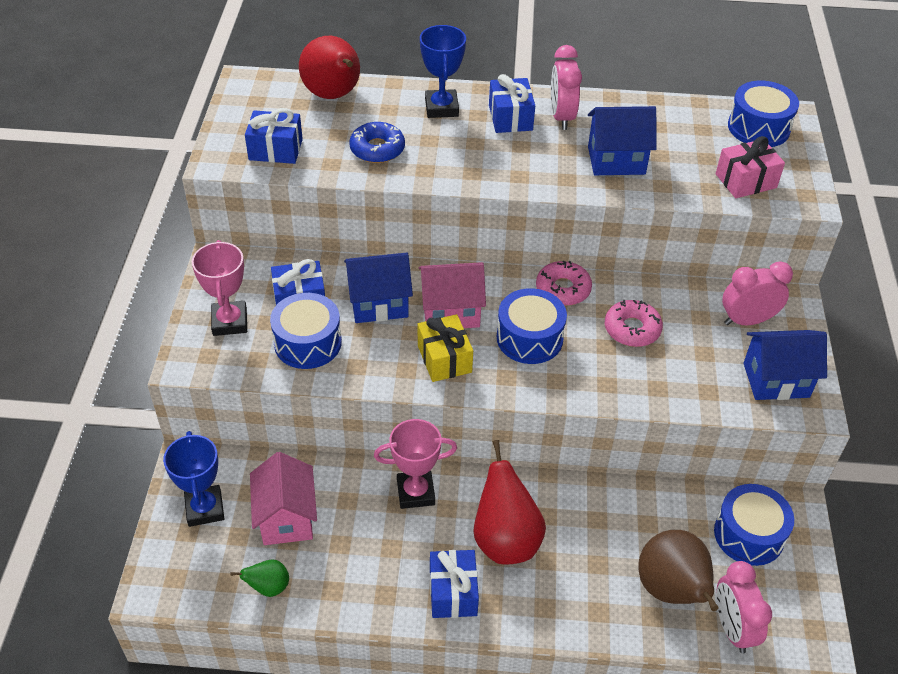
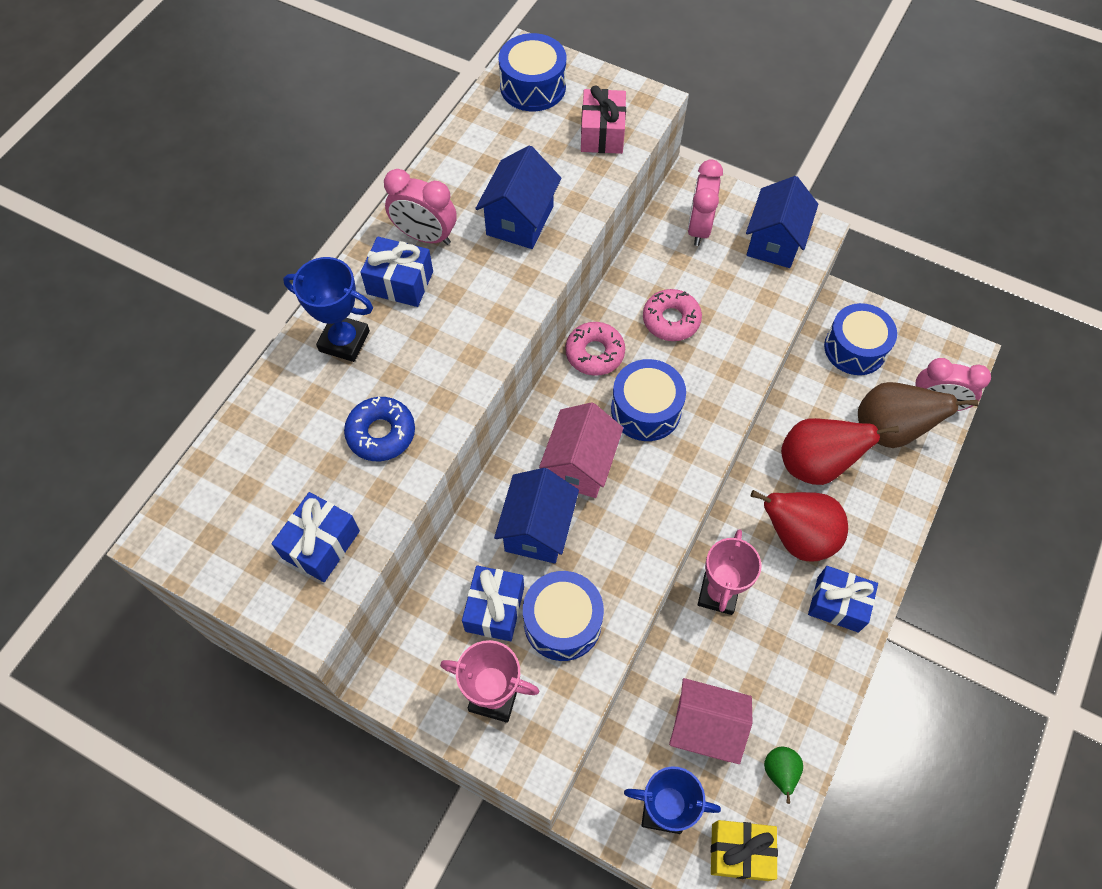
camera: 65 degrees left, 15 degrees up
(333, 95) = (253, 445): red pear -> red pear (815, 465)
(444, 359) = (641, 496): yellow gift -> yellow gift (740, 852)

